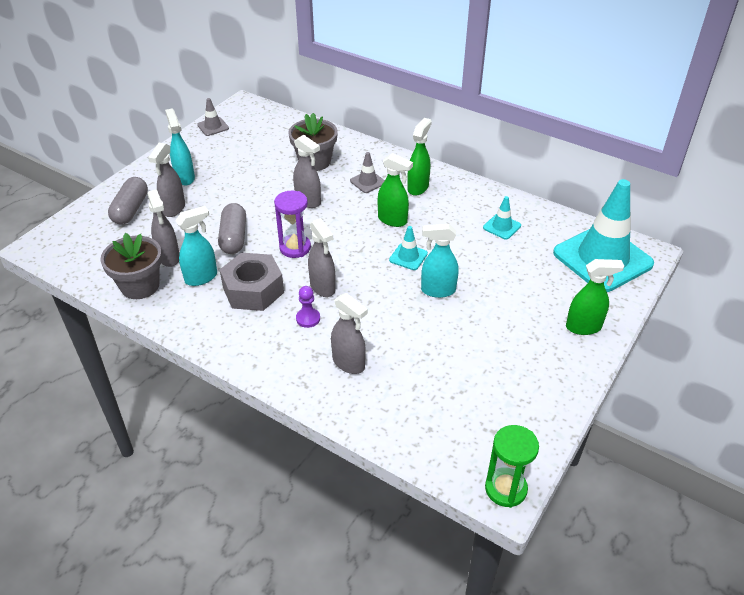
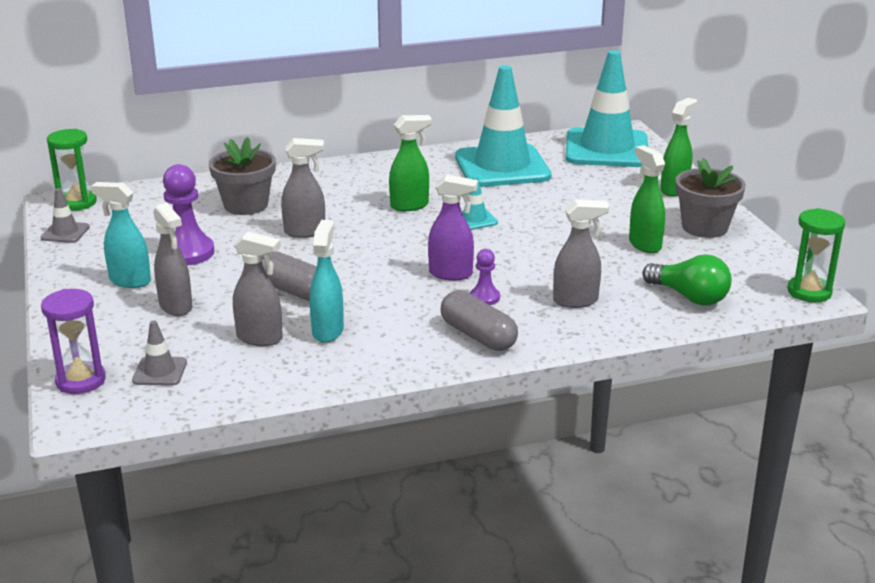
camera: 50 degrees left, 15 degrees down
(131, 209) = (125, 333): grey capsule -> grey capsule (478, 336)
(140, 286) = (279, 372): grey flower pot -> grey flower pot (704, 227)
(236, 176) = (187, 253): none -> purple pawn
(249, 109) = (77, 202): none -> green hourglass
(253, 290) = (396, 310): grey nut -> none
(295, 248) = (367, 265): purple hourglass -> purple hourglass (81, 381)
(323, 287) = (451, 274): grey spray bottle -> purple spray bottle
(367, 182) = (330, 194): grey traffic cone -> grey traffic cone (160, 371)
(418, 187) = (383, 176): green spray bottle -> green spray bottle (644, 244)
(418, 420) = (689, 297): none -> green light bulb
(437, 290) = (541, 225): turquoise spray bottle -> none
(502, 227) = (502, 167): turquoise traffic cone -> turquoise traffic cone, size x2.42

